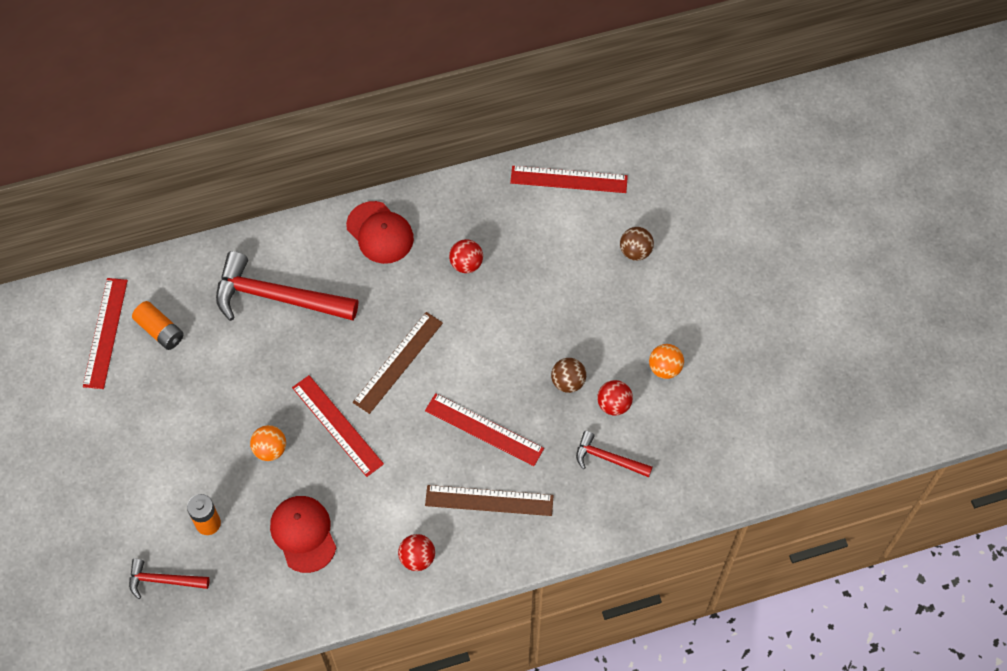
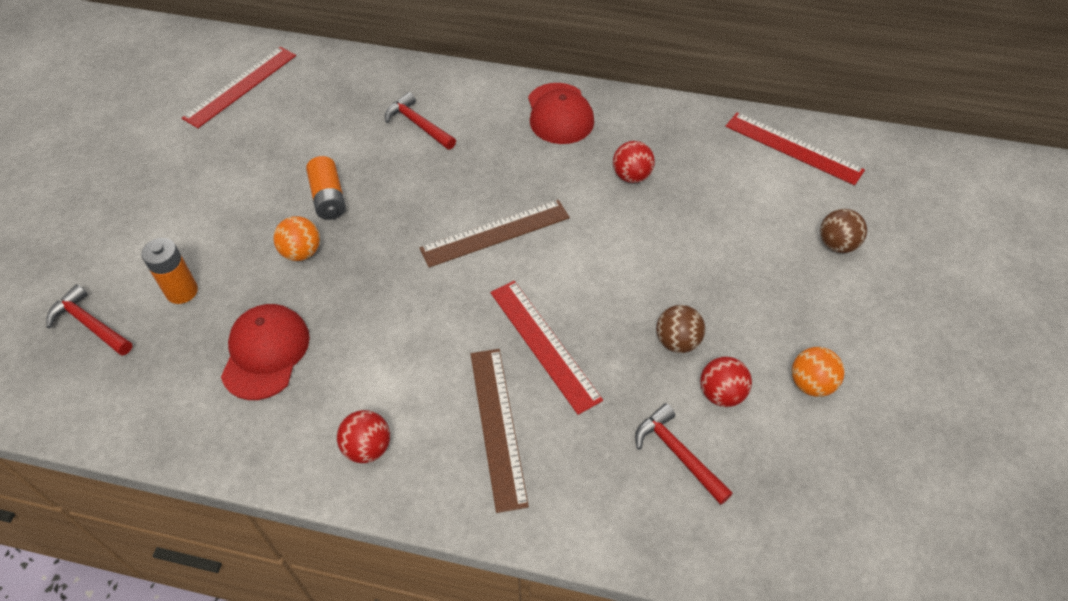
camera: 30 degrees right, 10 degrees down
(160, 330) = (289, 105): orange battery -> orange battery (328, 198)
(277, 297) = (418, 125): red hammer -> red hammer, size x0.52
(337, 425) = (386, 262): red ruler -> none
(489, 500) = (498, 426): brown ruler -> brown ruler turned 45 degrees clockwise

